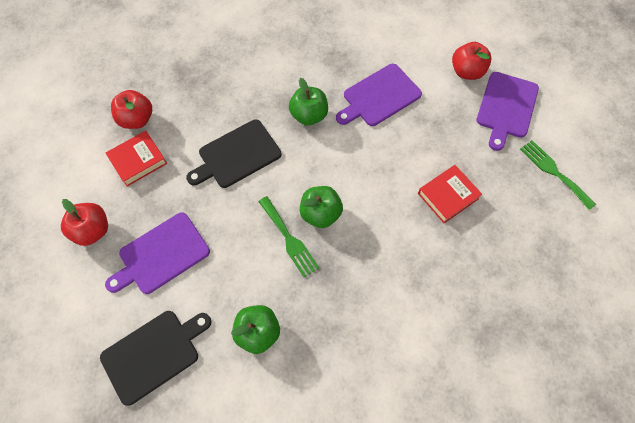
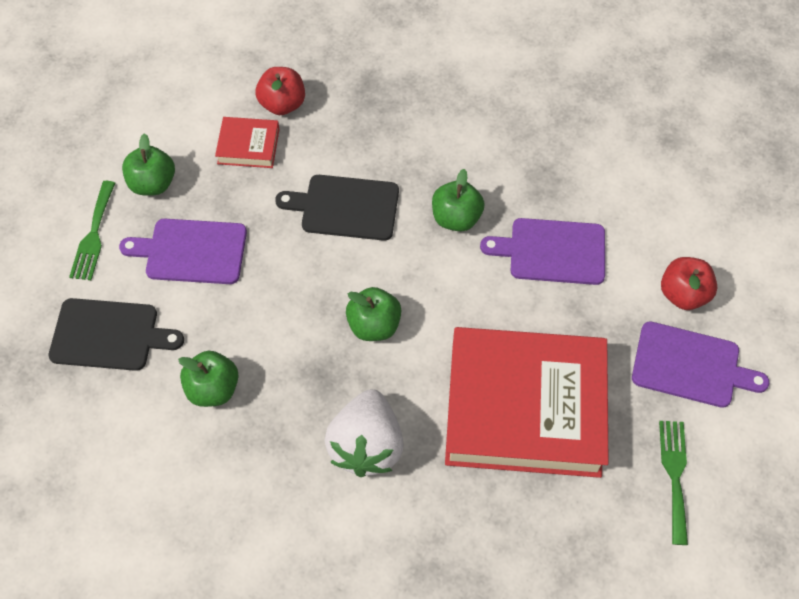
camera: 40 degrees right, 5 degrees down
(92, 230) = (153, 184): red apple -> green apple
(289, 239) = (320, 326): green fork -> green fork (93, 235)
(384, 289) = (366, 445): none -> white strawberry
(448, 196) = (524, 408): red book -> red book, size x2.39
(506, 107) = (690, 366): purple cutting board -> purple cutting board turned 135 degrees counterclockwise

